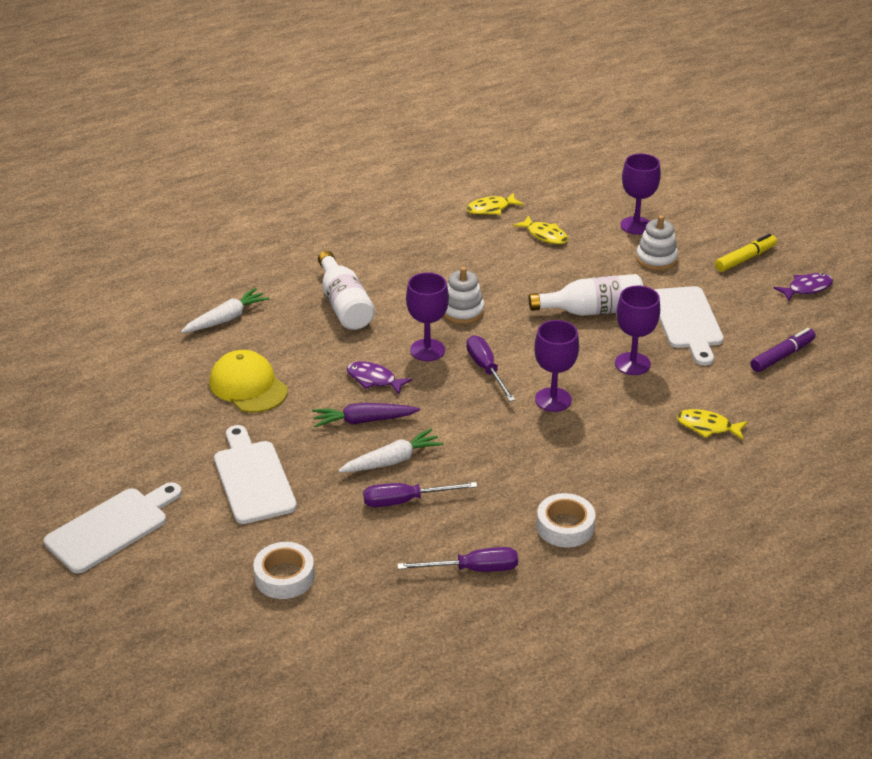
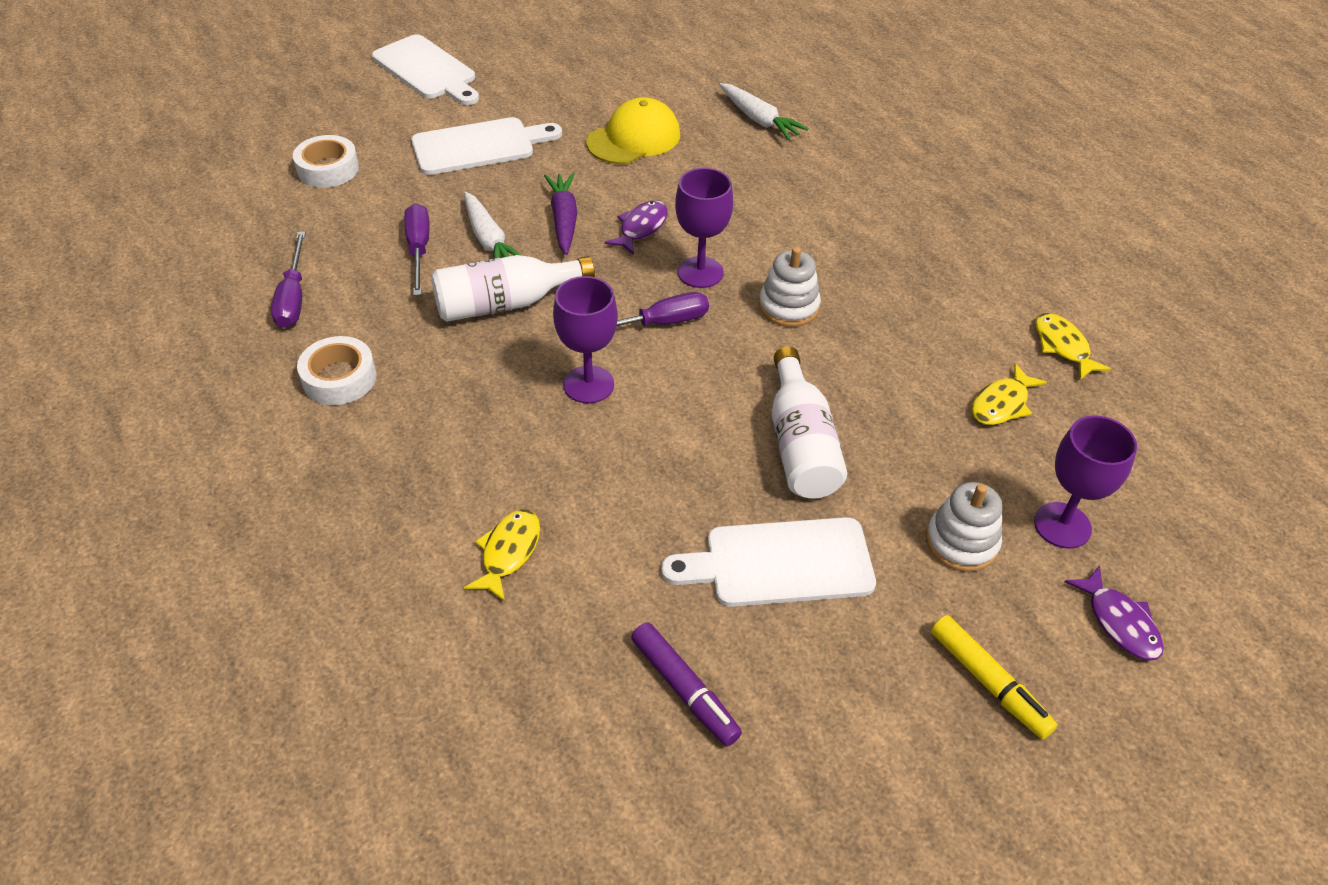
camera: 90 degrees right, 10 degrees up
(344, 305) = (794, 204): white bottle -> white bottle (505, 303)
(632, 364) = (666, 479): purple goblet -> none
(806, 288) = (902, 775): purple fish -> purple fish (1119, 622)

